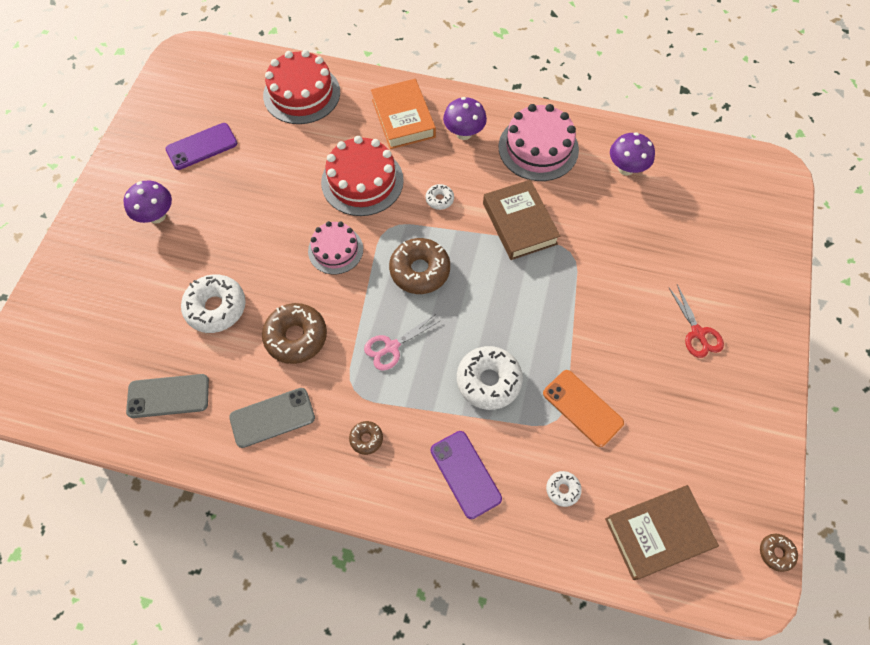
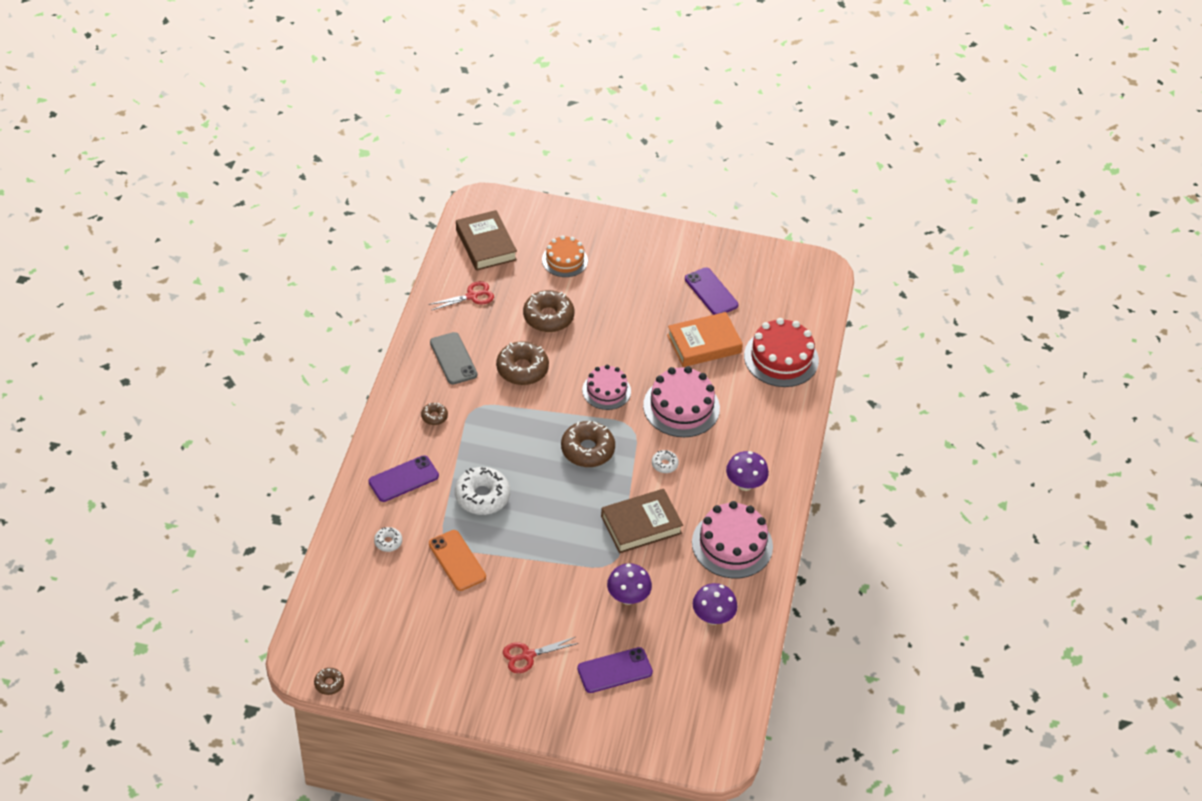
camera: 85 degrees right, 15 degrees down
(125, 288) = (564, 260): none -> orange cake
(157, 216) = (635, 271): purple mushroom -> purple mushroom (628, 597)
(168, 396) = (472, 296): grey phone -> red scissors
(216, 307) = (548, 317): white donut -> brown donut
(362, 181) = (681, 407): red cake -> pink cake
(391, 347) = (513, 431): pink scissors -> none
(403, 118) = (759, 436): orange book -> orange book (704, 344)
(582, 408) = (457, 560): orange phone -> orange phone turned 75 degrees counterclockwise
(657, 533) = (350, 603): brown book -> brown book (486, 245)
(701, 253) = (614, 670): none -> purple phone

